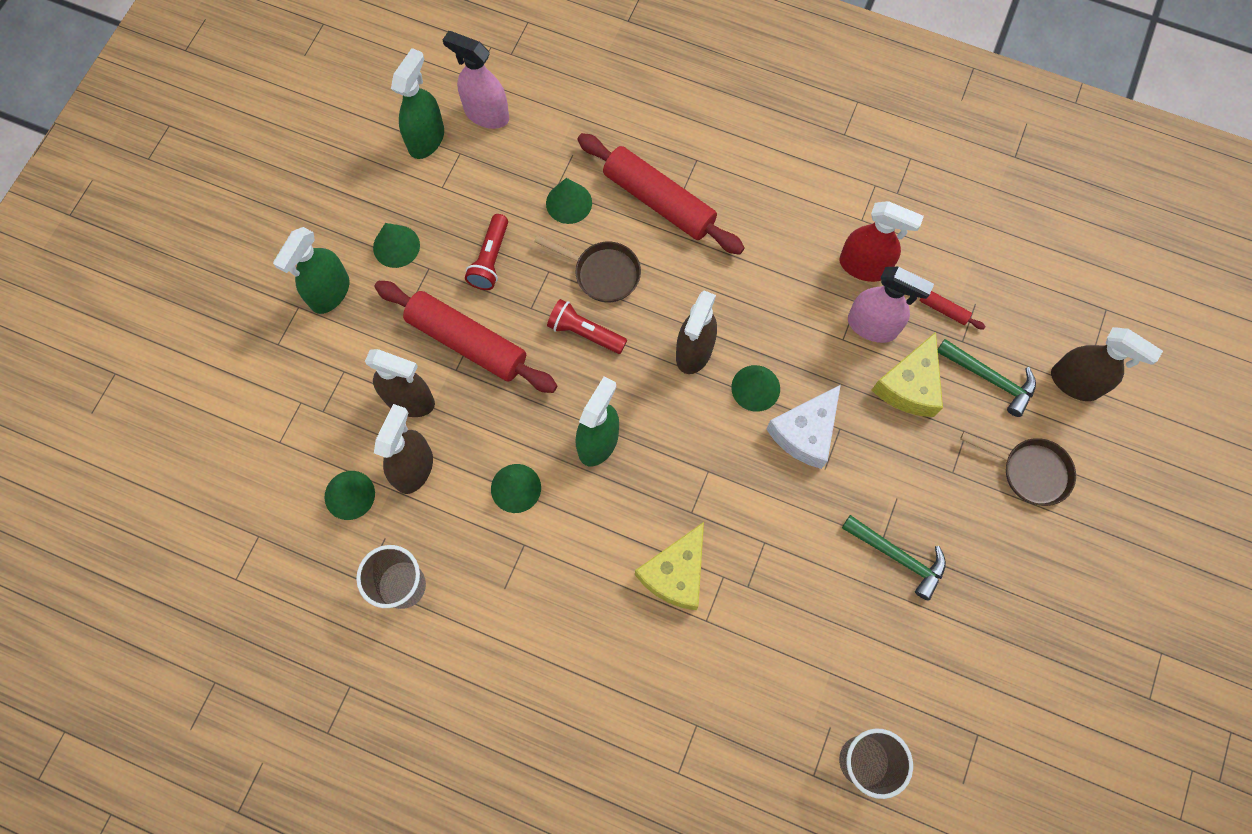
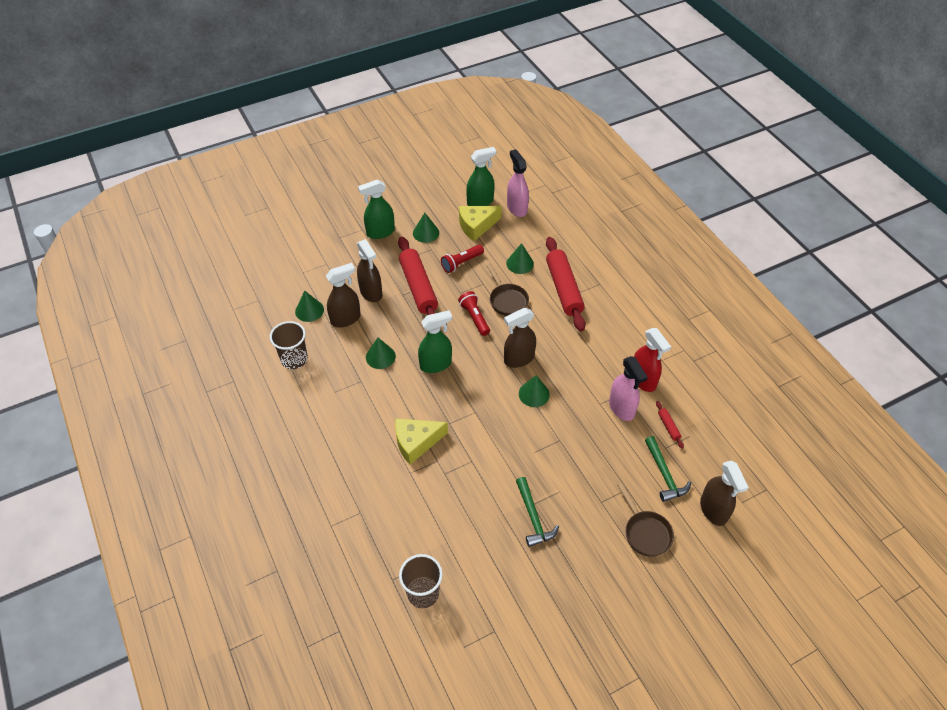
camera: 40 degrees right, 20 degrees down
(805, 432) = (540, 430): white cheese -> none
(909, 385) = (616, 447): yellow cheese -> yellow cheese (476, 226)

